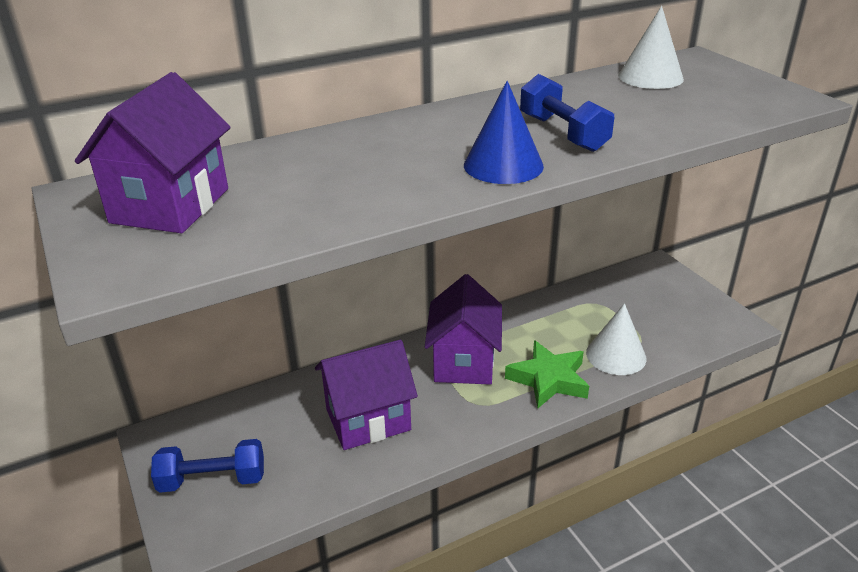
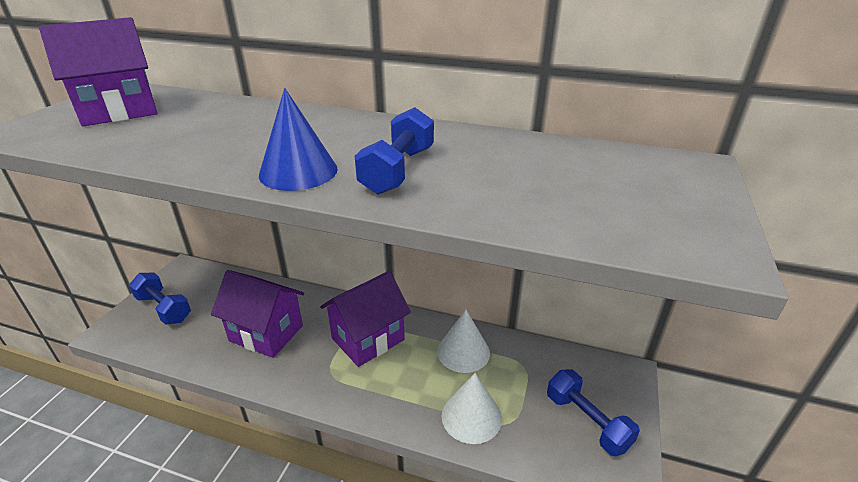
camera: 45 degrees right, 0 degrees up
(549, 379) = (396, 394): green star -> none
(650, 77) = (597, 161): white cone -> white cone (463, 352)
(678, 309) = (587, 422): none -> blue dumbbell

